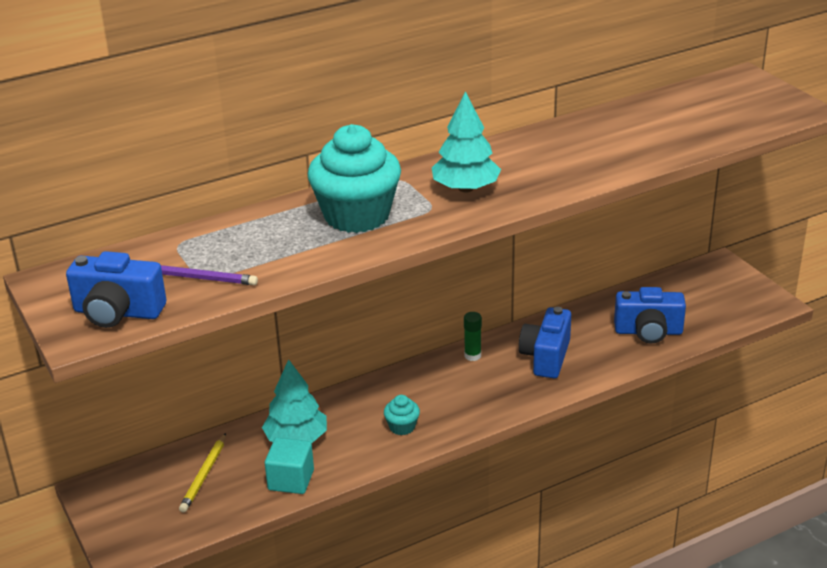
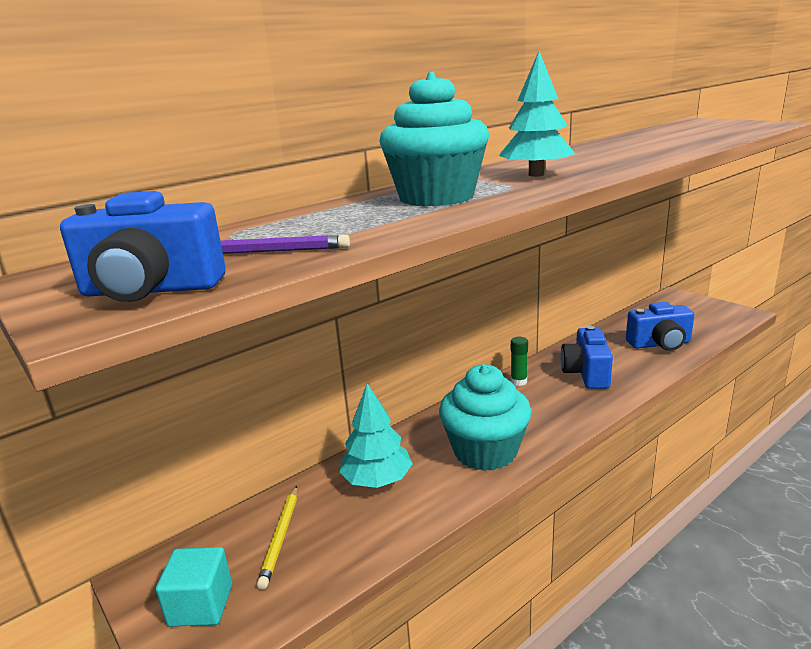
camera: 10 degrees left, 10 degrees down
(291, 480) = (386, 526): turquoise cube -> turquoise cube (201, 605)
(402, 427) = (485, 451): turquoise cupcake -> turquoise cupcake, size x2.30

